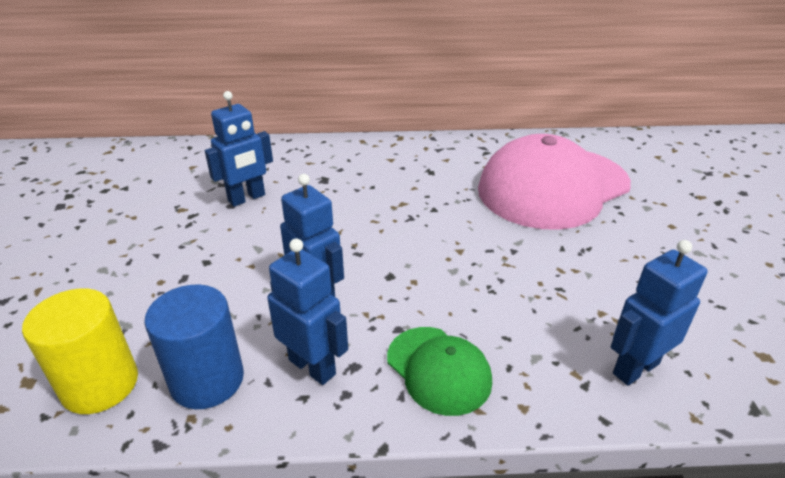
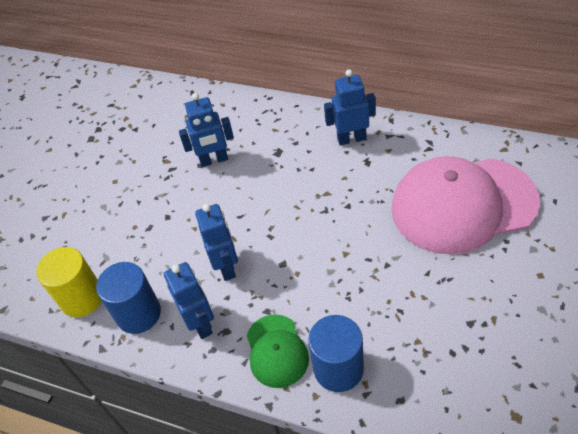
camera: 30 degrees right, 15 degrees up
(532, 367) = (338, 369): none -> blue cylinder
(635, 368) = (409, 393): blue robot -> blue robot (351, 139)

